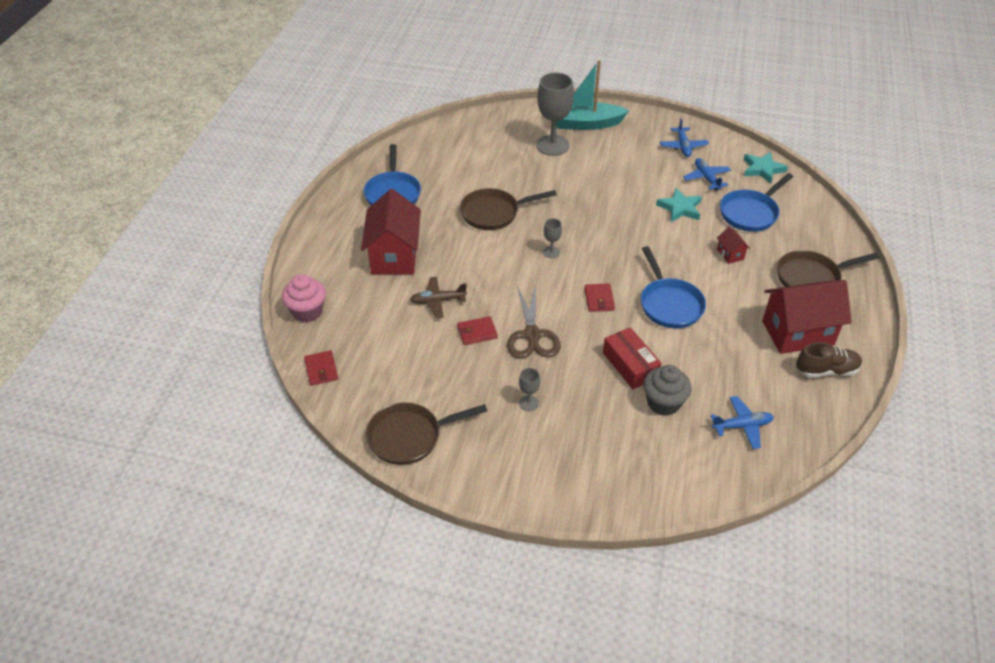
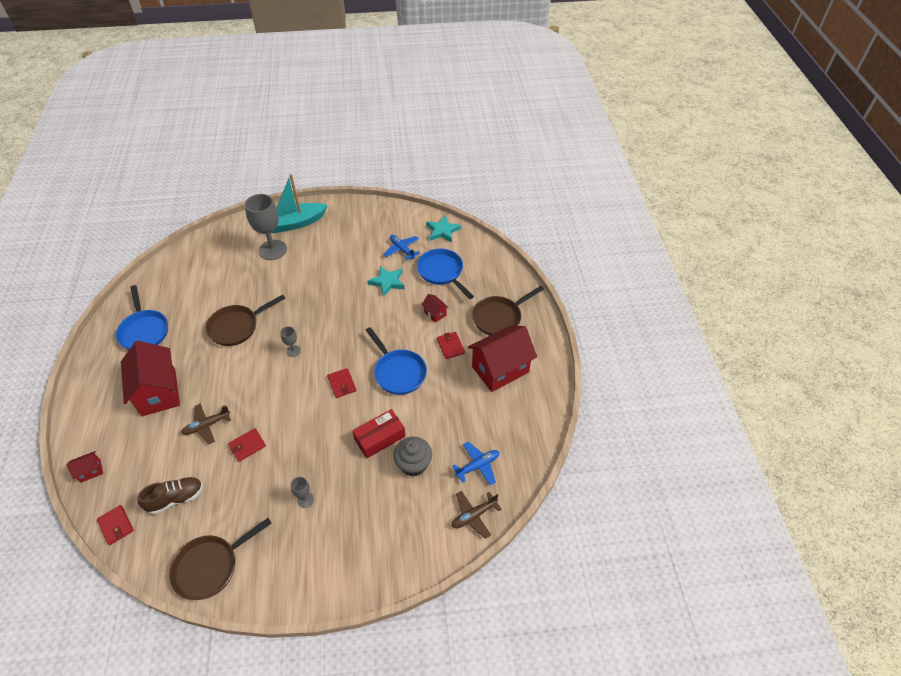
camera: 20 degrees left, 5 degrees up
(307, 312) = (90, 471): pink cupcake -> red house
(532, 335) = (294, 434): brown scissors -> none
(630, 365) = (380, 438): red box -> red box turned 75 degrees counterclockwise
(683, 146) = (377, 225): blue plane -> none
(723, 476) = (474, 515): none -> brown plane
(740, 293) = (450, 346): none -> red wallet
(750, 213) = (442, 272): blue pan -> blue pan turned 120 degrees clockwise
(826, 370) = (528, 396): brown shoe -> brown shoe (176, 498)

